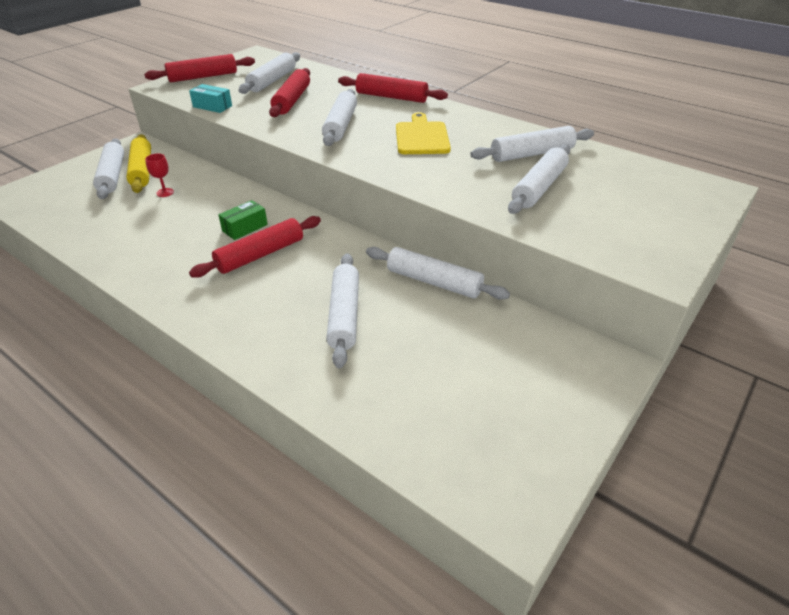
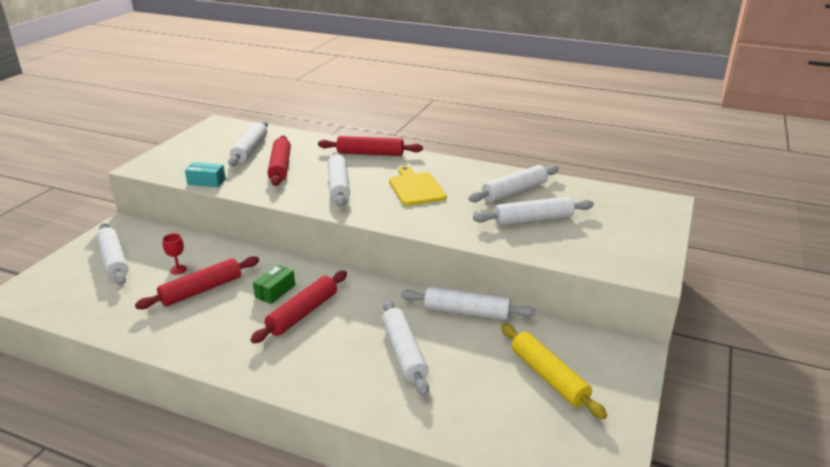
camera: 15 degrees left, 10 degrees down
(142, 170) = (142, 251): yellow rolling pin -> yellow rolling pin (548, 377)
(203, 77) = (178, 153): red rolling pin -> red rolling pin (201, 290)
(539, 187) = (533, 220): white rolling pin -> white rolling pin turned 60 degrees clockwise

